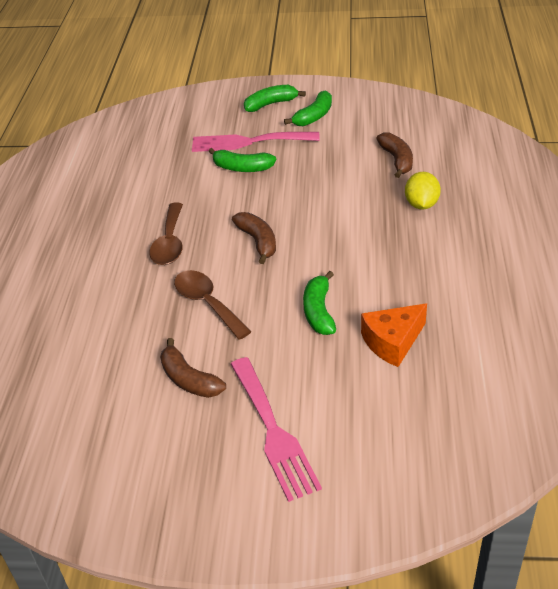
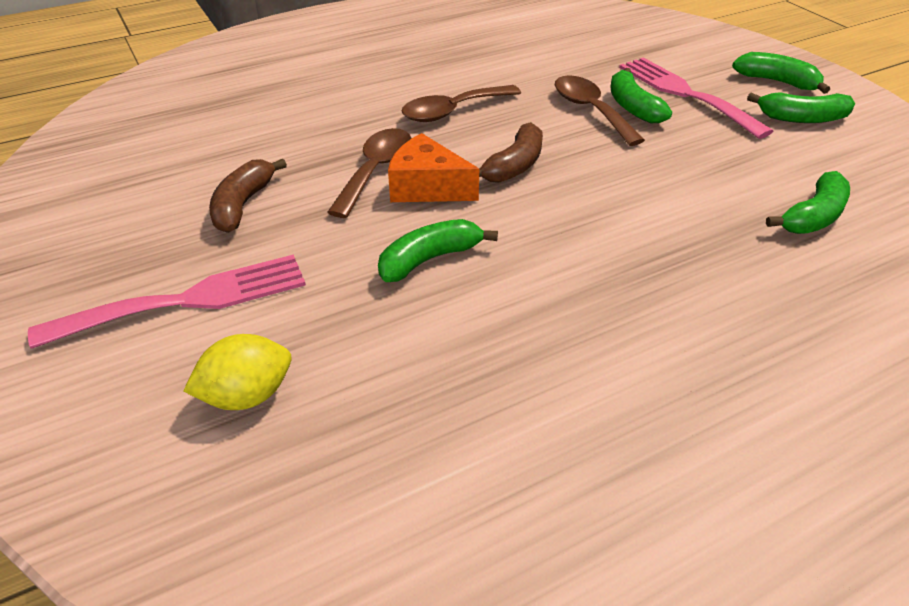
camera: 55 degrees right, 0 degrees up
(229, 185) = (590, 110): none -> brown spoon
(273, 432) = (187, 301): pink fork -> pink fork turned 150 degrees counterclockwise
(392, 342) = (421, 351): orange cheese -> orange cheese (427, 187)
(397, 160) = (813, 216): brown banana -> green banana
(421, 204) = (746, 275): yellow lemon -> yellow lemon (247, 395)

